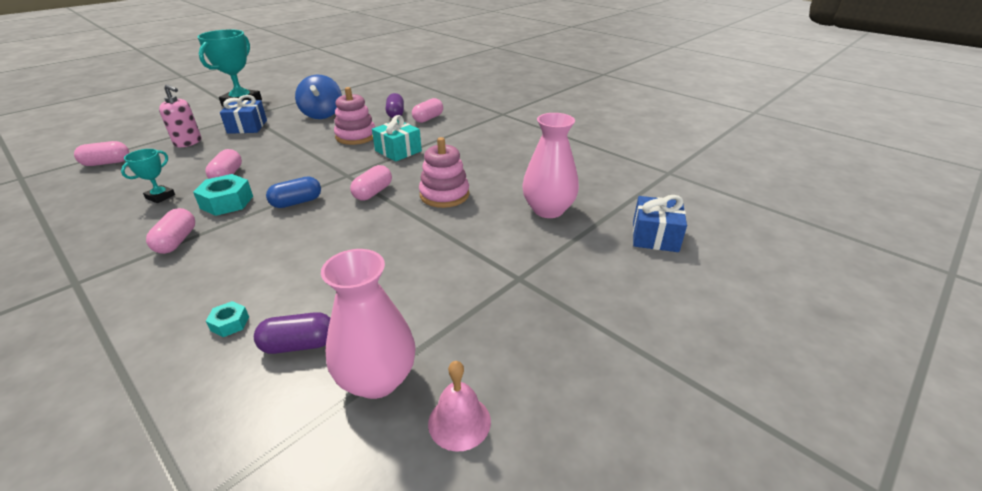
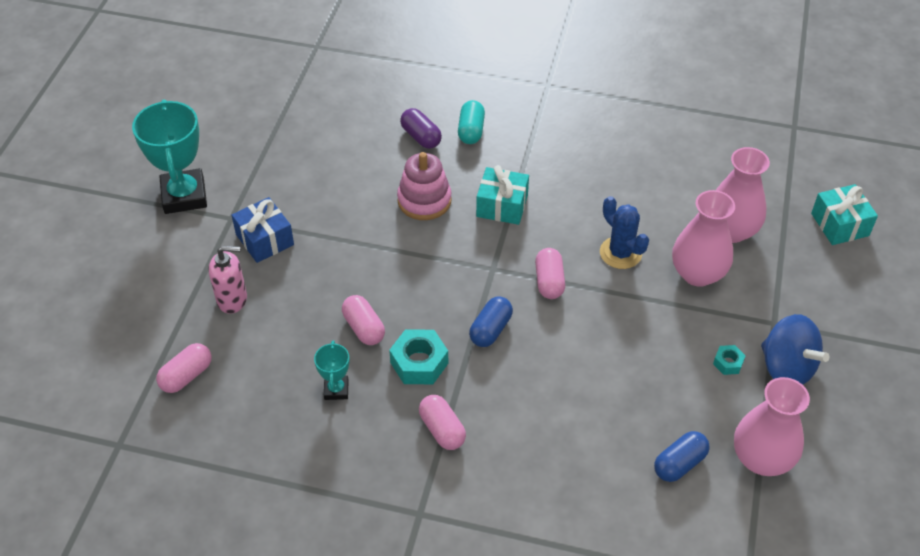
camera: 30 degrees left, 15 degrees up
(230, 323) = (606, 475): turquoise nut -> turquoise nut (728, 363)
(299, 345) = (679, 464): purple capsule -> blue capsule
(322, 114) = (329, 175): blue spinning top -> blue spinning top (786, 367)
(428, 118) = (471, 131): pink capsule -> turquoise capsule
(444, 195) = (620, 253): pink stacking toy -> blue cactus
(459, 422) = (839, 458): pink bell -> none
(489, 224) = (697, 273): none -> pink vase
(655, 236) = (839, 224): blue gift -> turquoise gift

